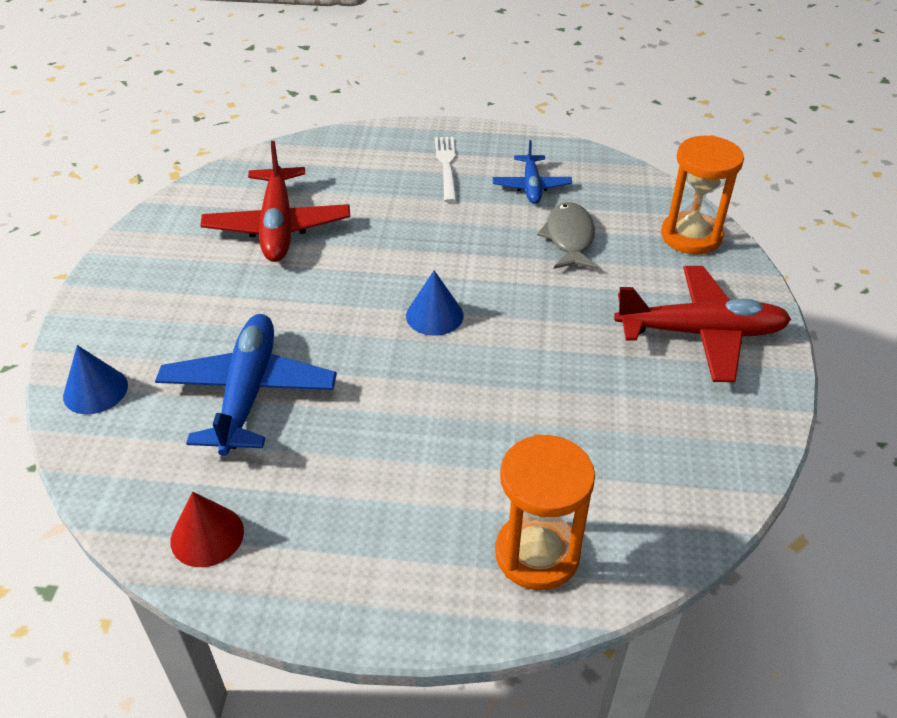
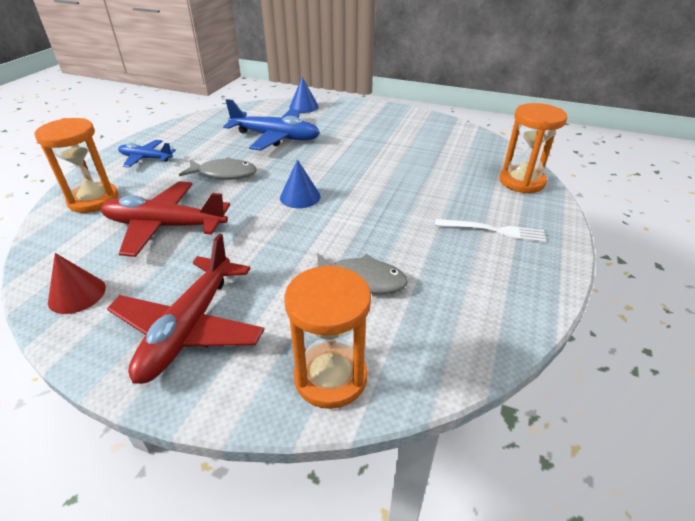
camera: 105 degrees right, 5 degrees down
(207, 535) = (197, 125): red cone -> red cone (77, 294)
(278, 227) = (420, 153): red plane -> red plane (164, 226)
(336, 149) = (522, 181): none -> orange hourglass
(398, 416) = (224, 174): none -> grey fish
(531, 186) = (452, 275): blue plane -> blue plane (146, 158)

